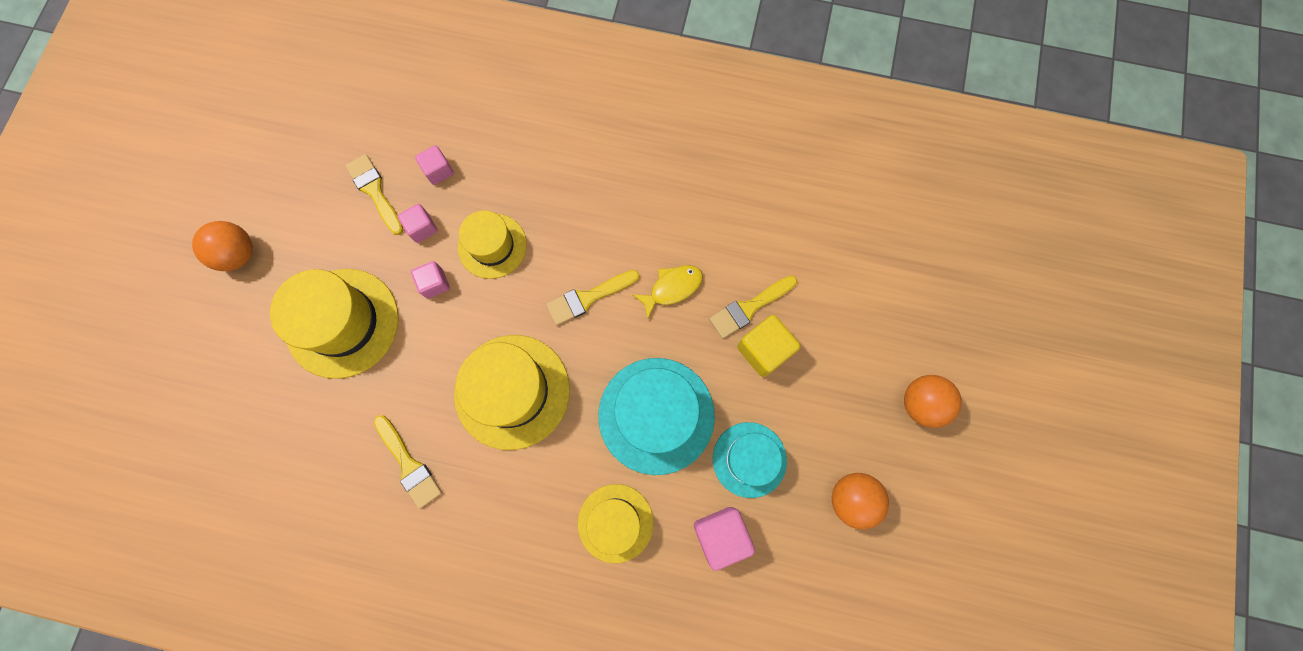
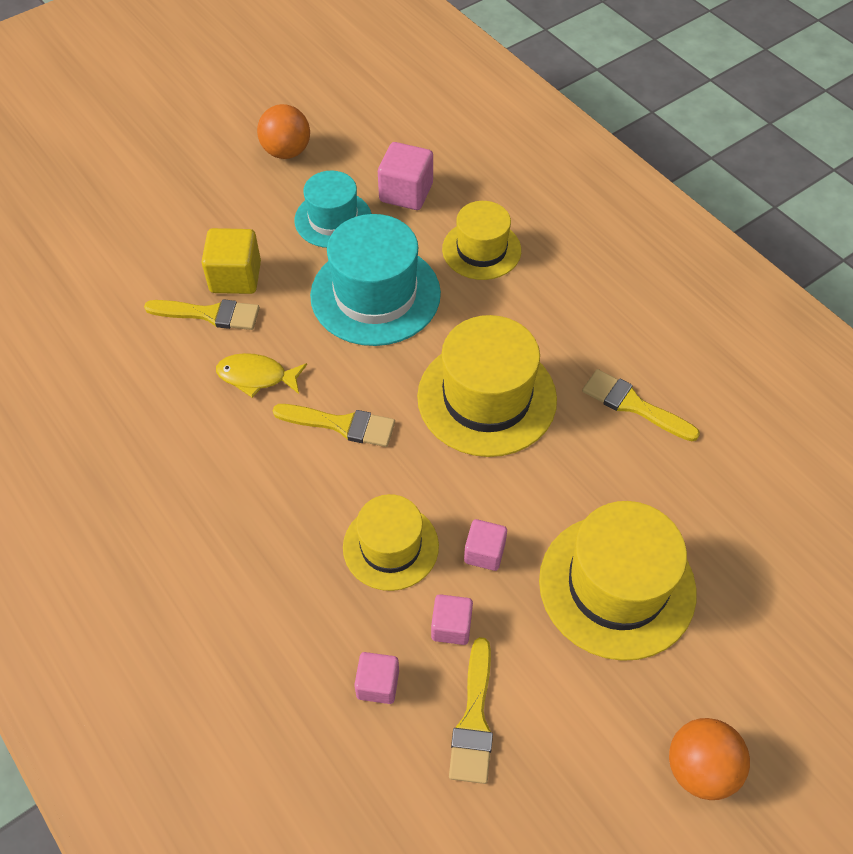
camera: 140 degrees left, 20 degrees down
(409, 465) = (633, 405): yellow brush -> yellow brush turned 60 degrees counterclockwise
(921, 403) = (164, 167): orange ball -> none

